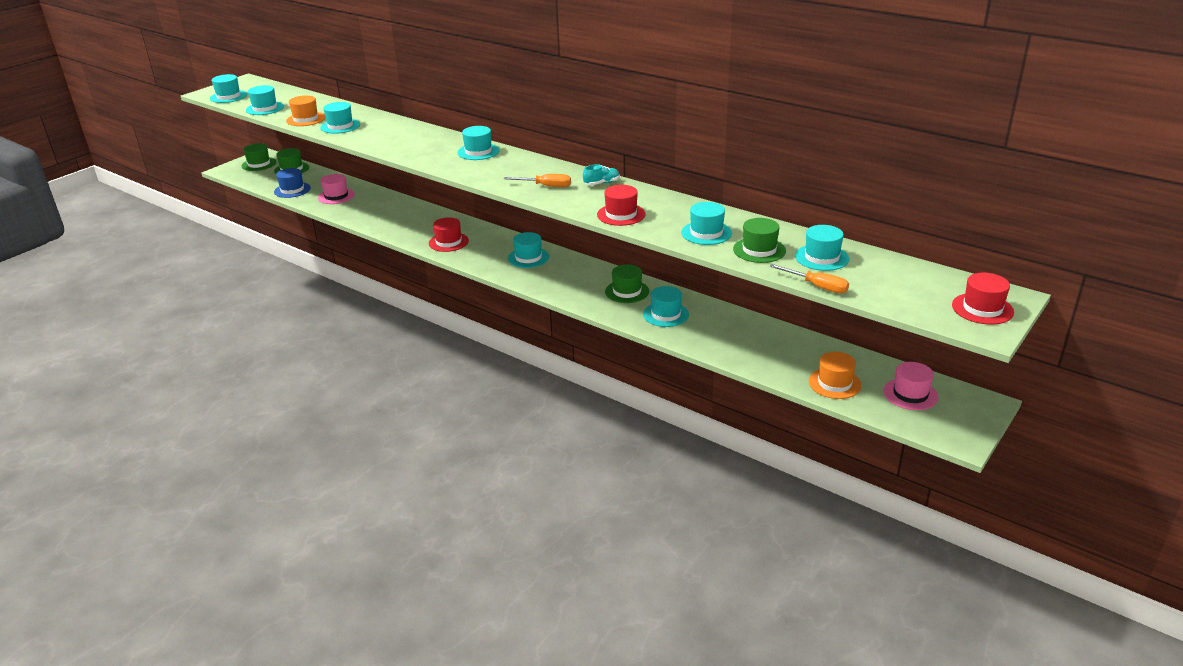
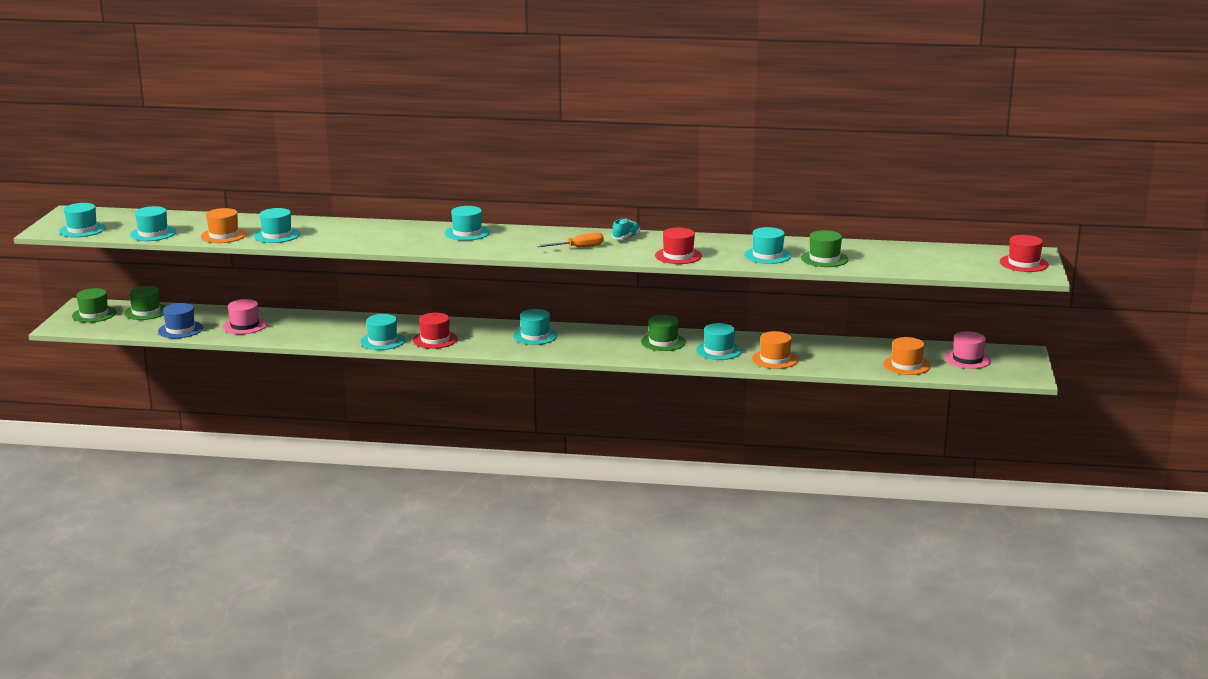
camera: 30 degrees left, 10 degrees down
(708, 339) = (775, 359): none -> orange hat
(817, 286) = (897, 272): orange screwdriver -> none
(822, 257) = (877, 255): turquoise hat -> turquoise hat (382, 341)

